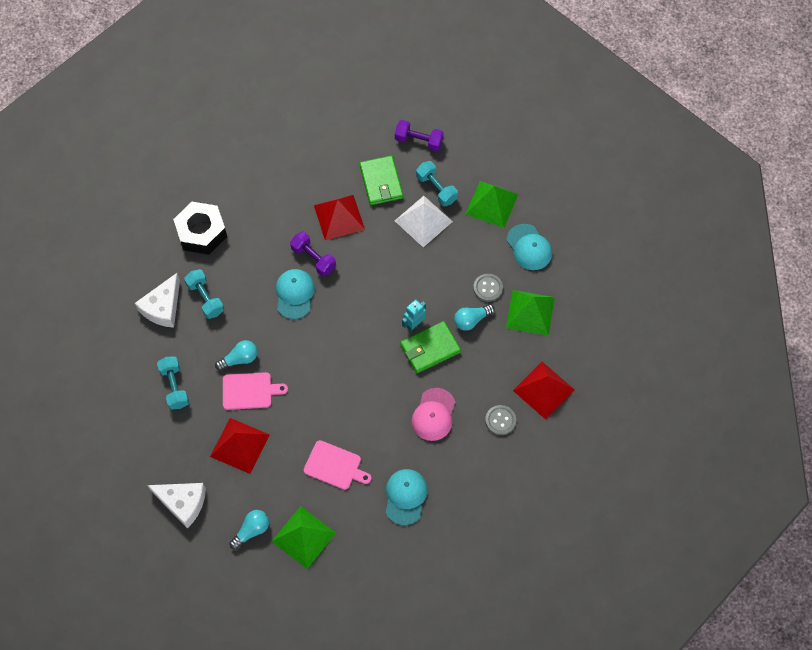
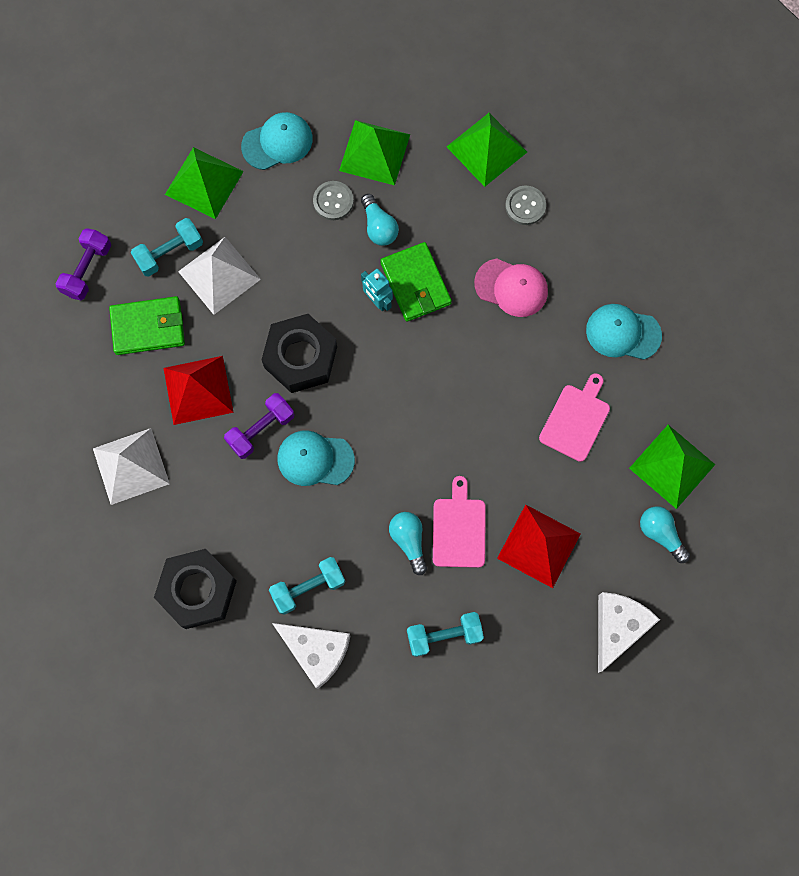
camera: 85 degrees left, 10 degrees up
(283, 183) = (131, 466): none -> white pyramid
(367, 278) = (301, 357): none -> black nut
(543, 390) = (486, 149): red pyramid -> green pyramid

